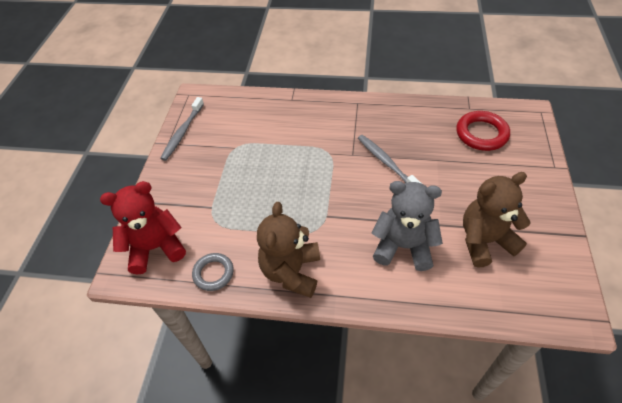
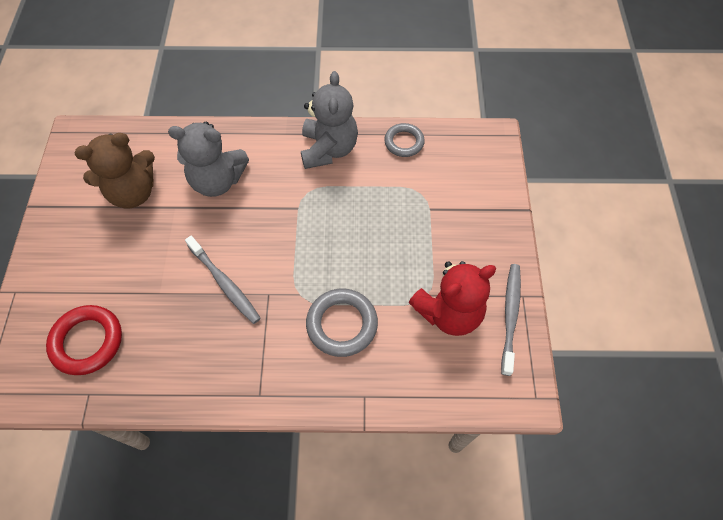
camera: 170 degrees right, 10 degrees up
(156, 248) = (471, 161): red teddy bear -> red teddy bear (449, 312)
(291, 271) = (328, 149): brown teddy bear -> grey teddy bear
(300, 134) = (342, 324): none -> grey ring

